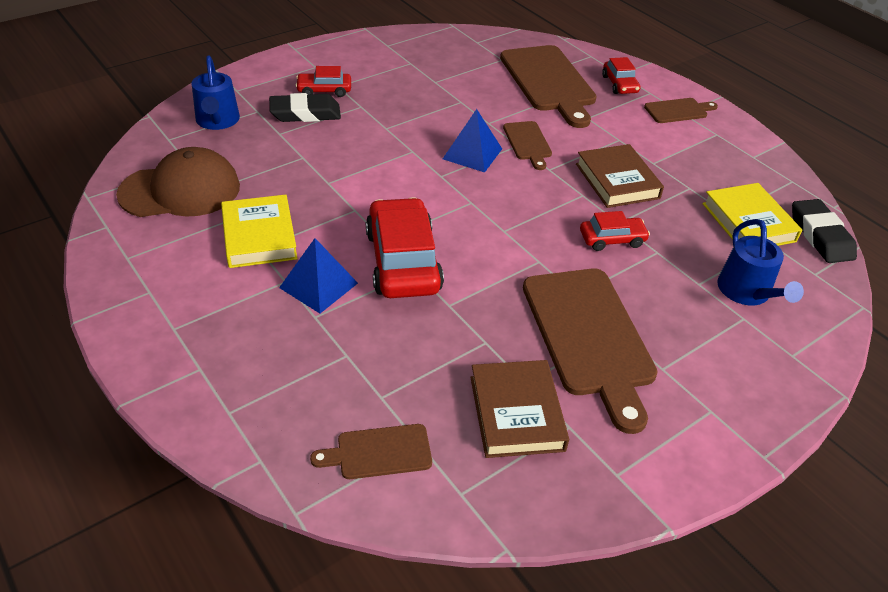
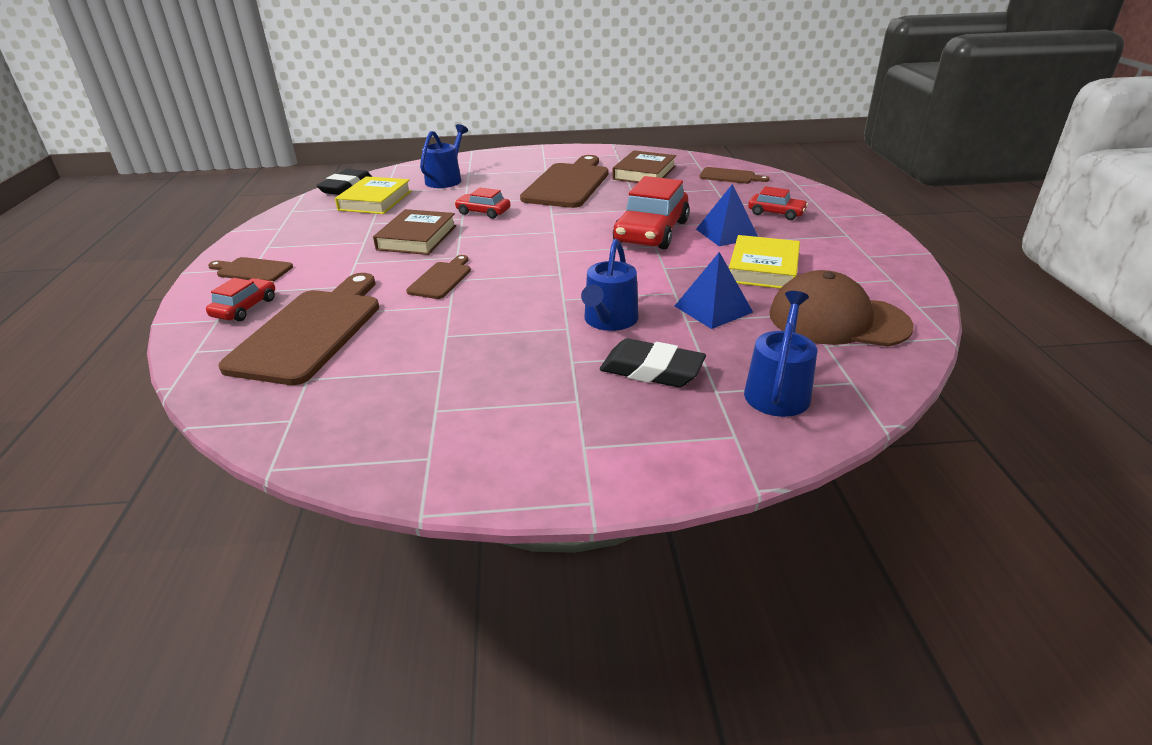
camera: 145 degrees left, 10 degrees down
(324, 90) = (602, 398): red car -> red car (776, 213)
(361, 141) = (609, 320): none -> blue watering can
(472, 153) = (507, 283): blue pyramid -> blue pyramid (713, 309)

